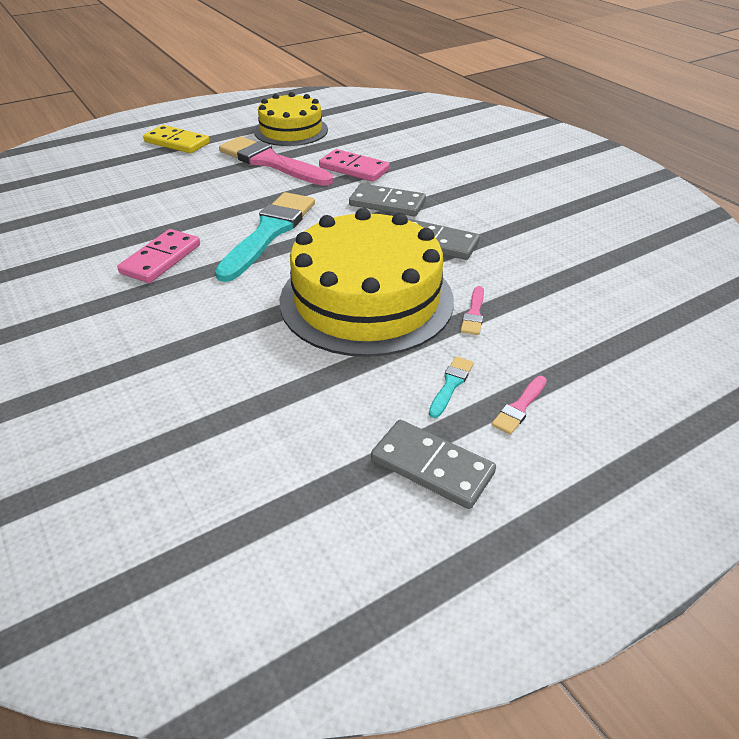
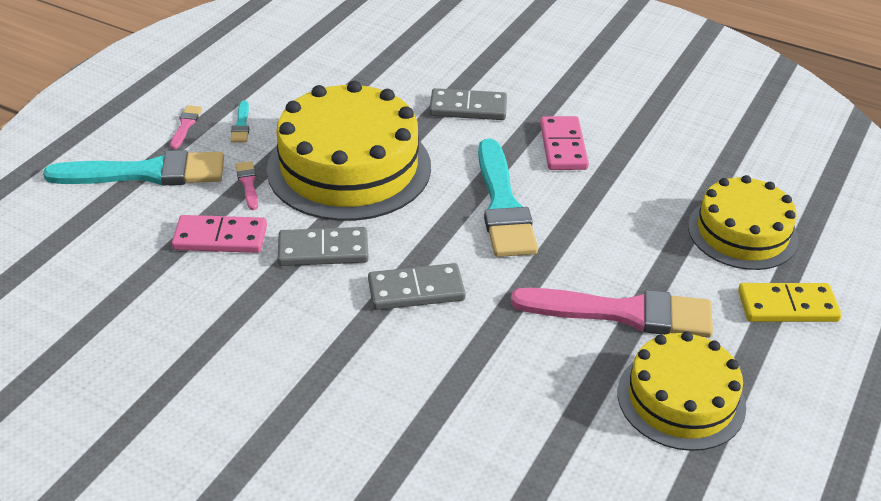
camera: 150 degrees right, 0 degrees up
(136, 174) = (742, 232): none -> yellow cake
(354, 169) = (508, 341): pink domino -> pink domino (220, 237)
(432, 466) = (231, 79): grey domino -> grey domino (468, 108)
(579, 358) = (146, 173): none -> turquoise brush

